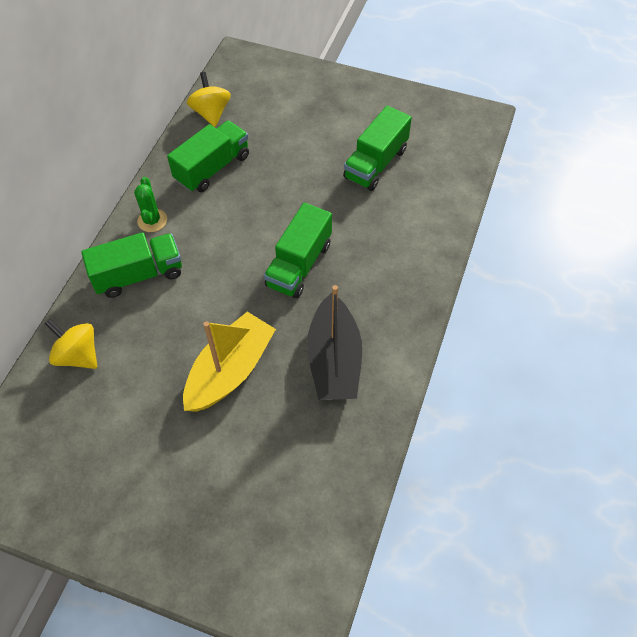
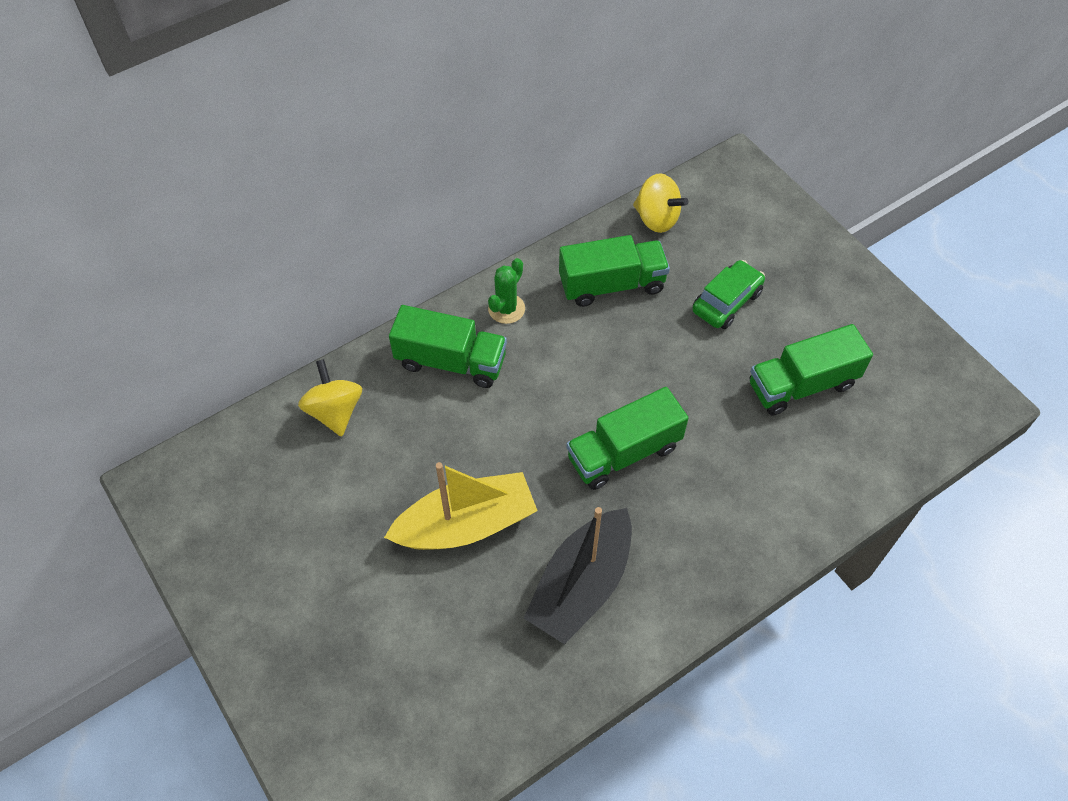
camera: 35 degrees right, 0 degrees up
(211, 113) = (657, 218): yellow spinning top -> yellow spinning top turned 105 degrees clockwise
(294, 140) = (726, 301): none -> green car

